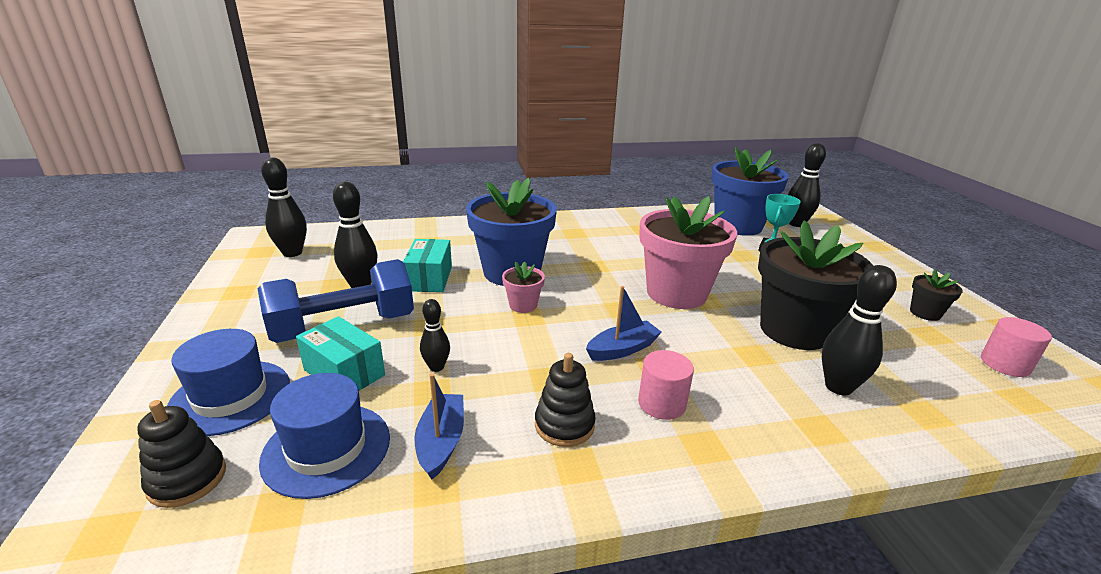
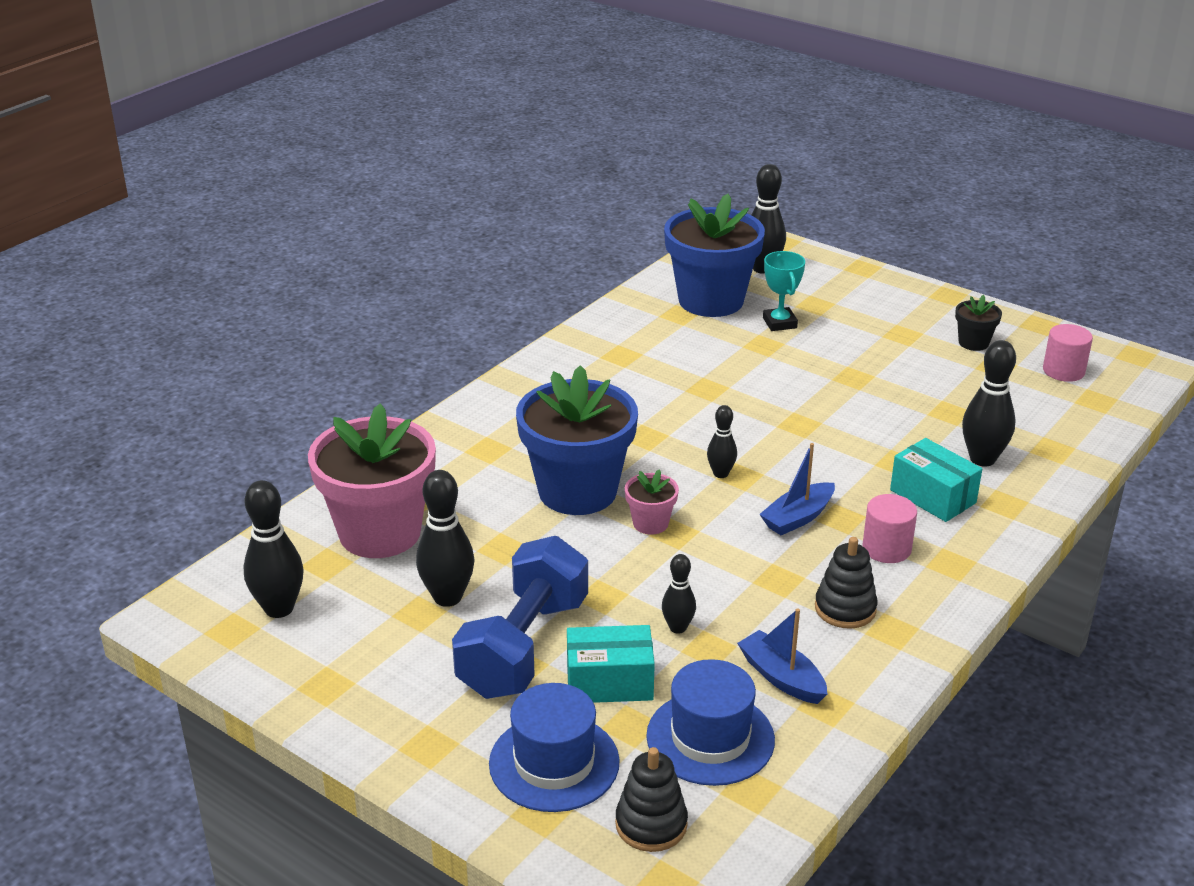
camera: 40 degrees left, 5 degrees up
(430, 279) = (507, 547): turquoise box -> turquoise box (933, 496)
(609, 302) = (720, 474): none -> black bowling pin
(622, 349) = (798, 518): blue boat -> blue boat turned 150 degrees counterclockwise
(676, 293) = (764, 429): pink flower pot -> pink flower pot (380, 532)
(794, 330) = (900, 419): black flower pot -> none

